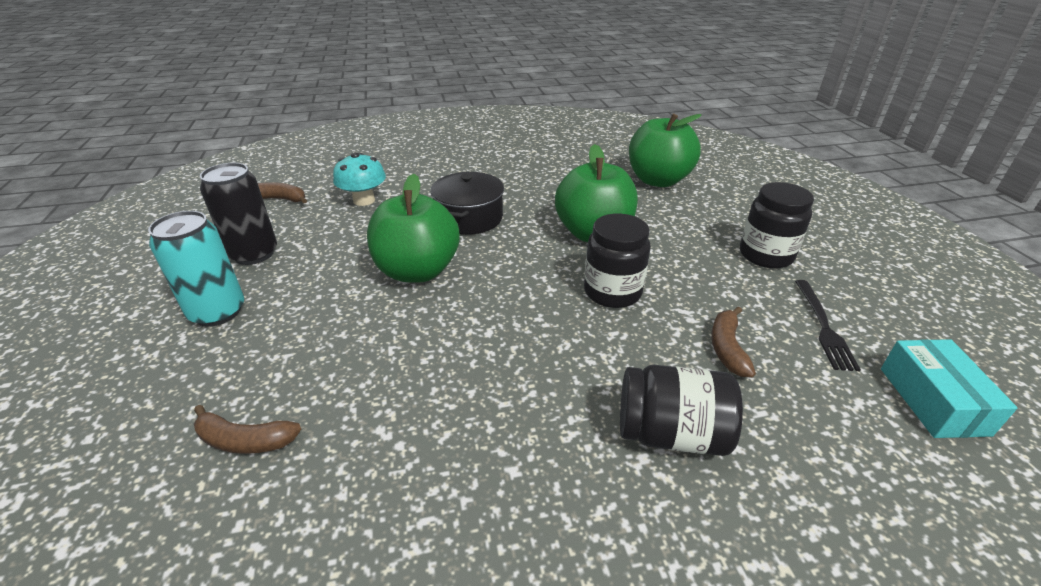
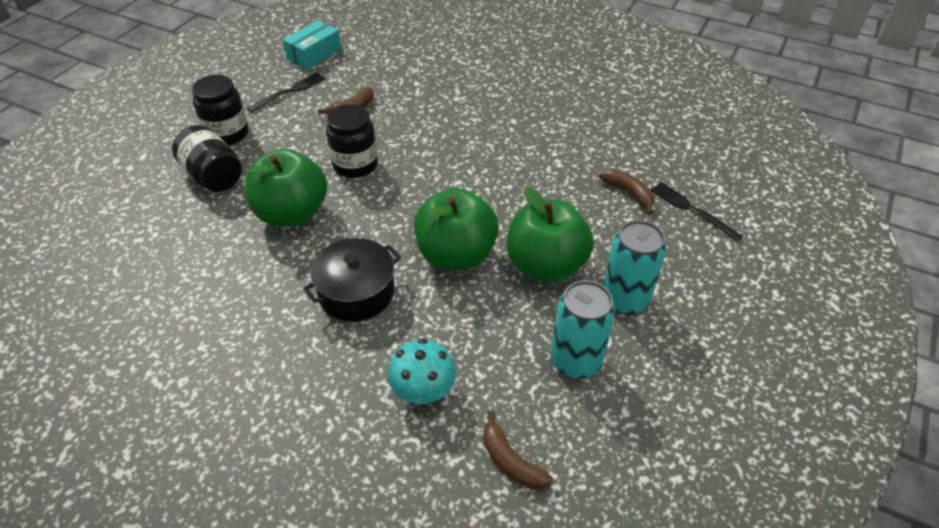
camera: 140 degrees left, 10 degrees up
(127, 468) = (692, 210): none -> black fork
(254, 254) = (575, 361): black can -> turquoise can
(658, 180) = (142, 237): green apple -> green apple (545, 266)
(671, 434) = (433, 98): black jar -> black jar (213, 176)

